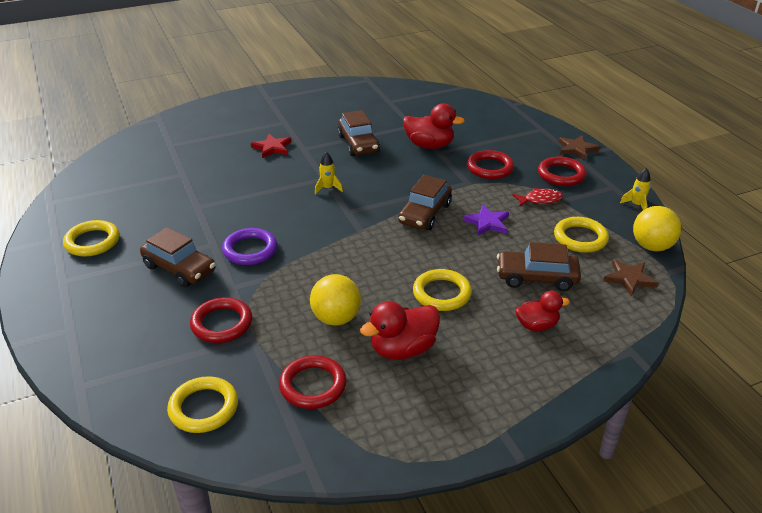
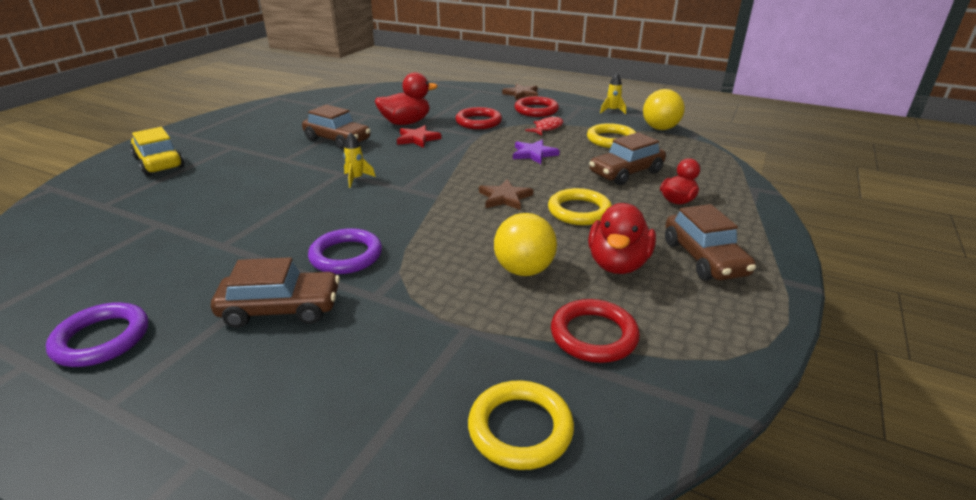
camera: 40 degrees left, 5 degrees down
(92, 242) = (101, 339): yellow ring -> purple ring
(222, 323) = (413, 334): red ring -> none
(230, 120) = (159, 163): none -> yellow car
(272, 148) = (246, 169): red star -> red star (417, 139)
(424, 214) = (475, 166): brown car -> brown car (704, 258)
(629, 279) = (680, 150): brown star -> brown star (505, 197)

